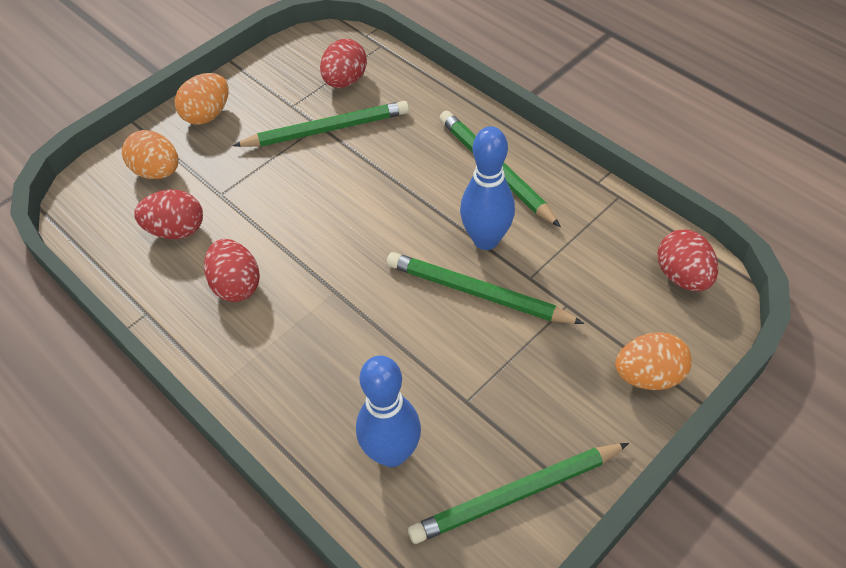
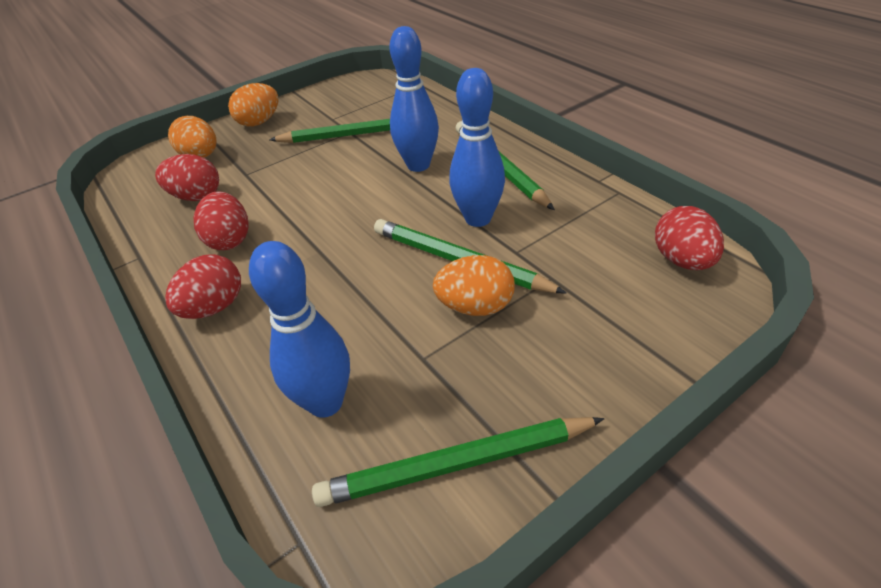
camera: 10 degrees right, 10 degrees down
(345, 81) = (382, 104): red egg -> red egg (214, 307)
(409, 171) = (418, 165): none -> blue bowling pin
(648, 375) = (636, 351): orange egg -> orange egg (475, 306)

